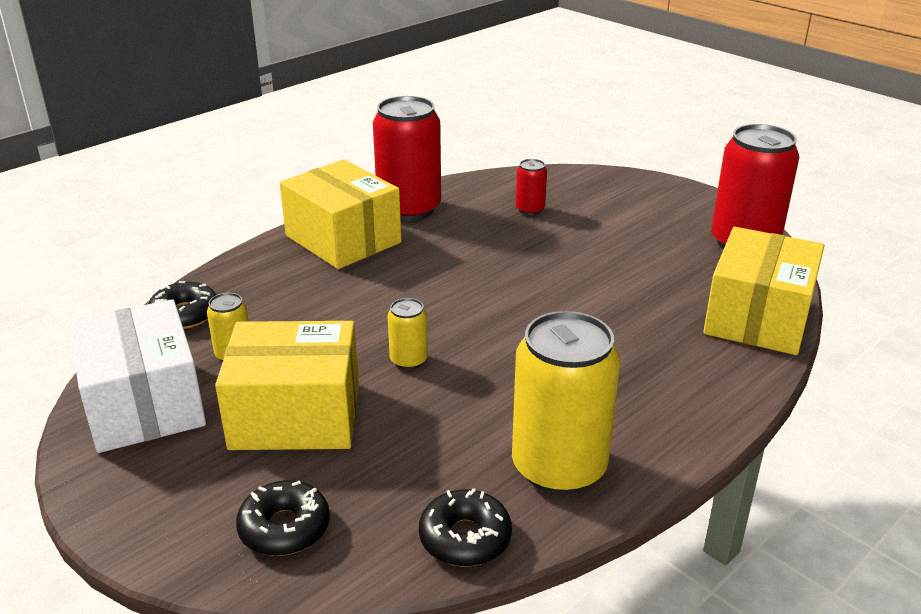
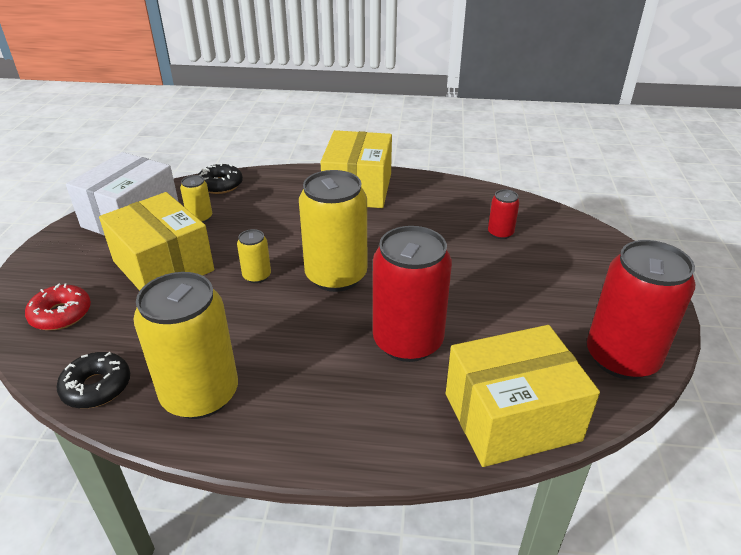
camera: 50 degrees right, 5 degrees up
(284, 528) = (61, 314): black donut -> red donut
(409, 209) = (427, 191): red can -> red can (408, 341)
(475, 315) = (336, 276): none -> yellow can

